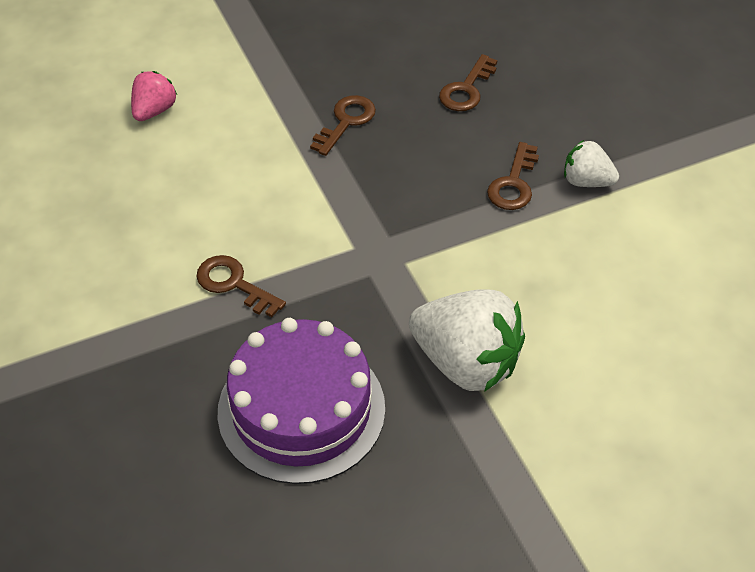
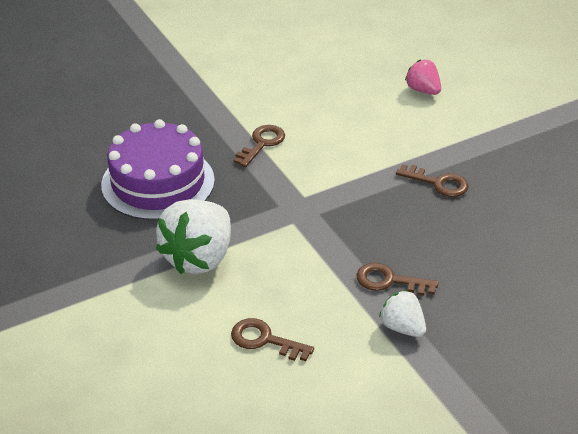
camera: 85 degrees right, 10 degrees down
(154, 111) = (423, 90): pink strawberry -> pink strawberry turned 150 degrees counterclockwise
(466, 89) = (500, 250): brown key -> brown key (265, 340)
(586, 181) = (402, 327): white strawberry -> white strawberry turned 60 degrees counterclockwise

